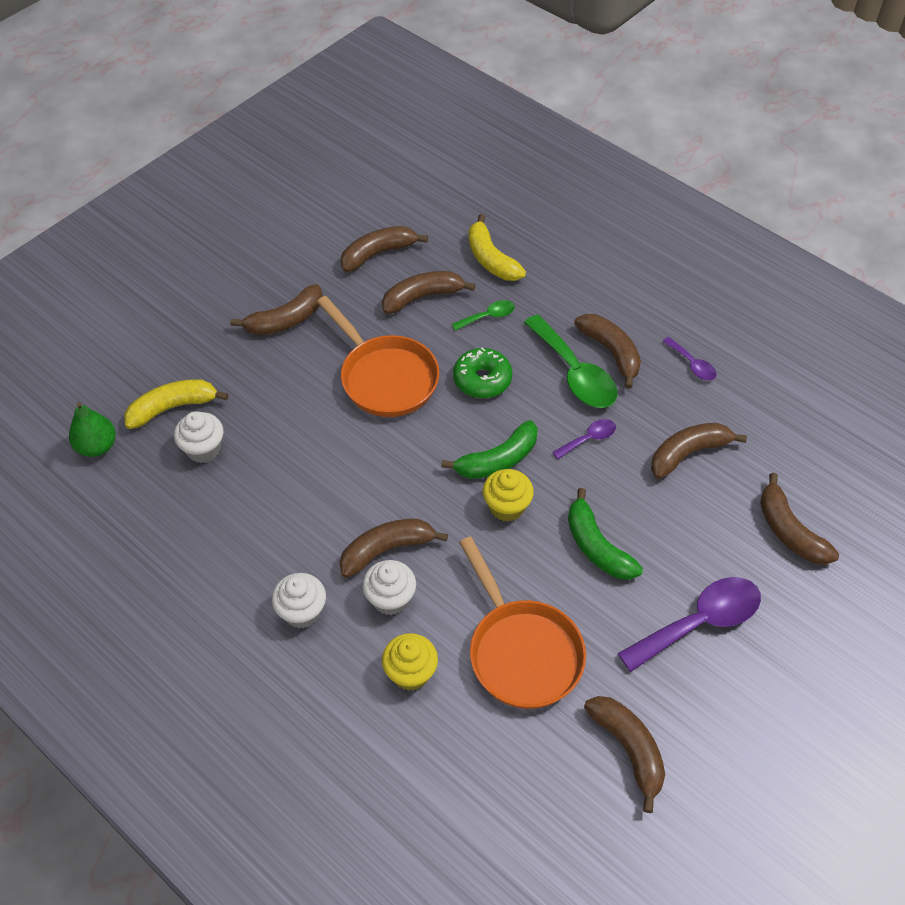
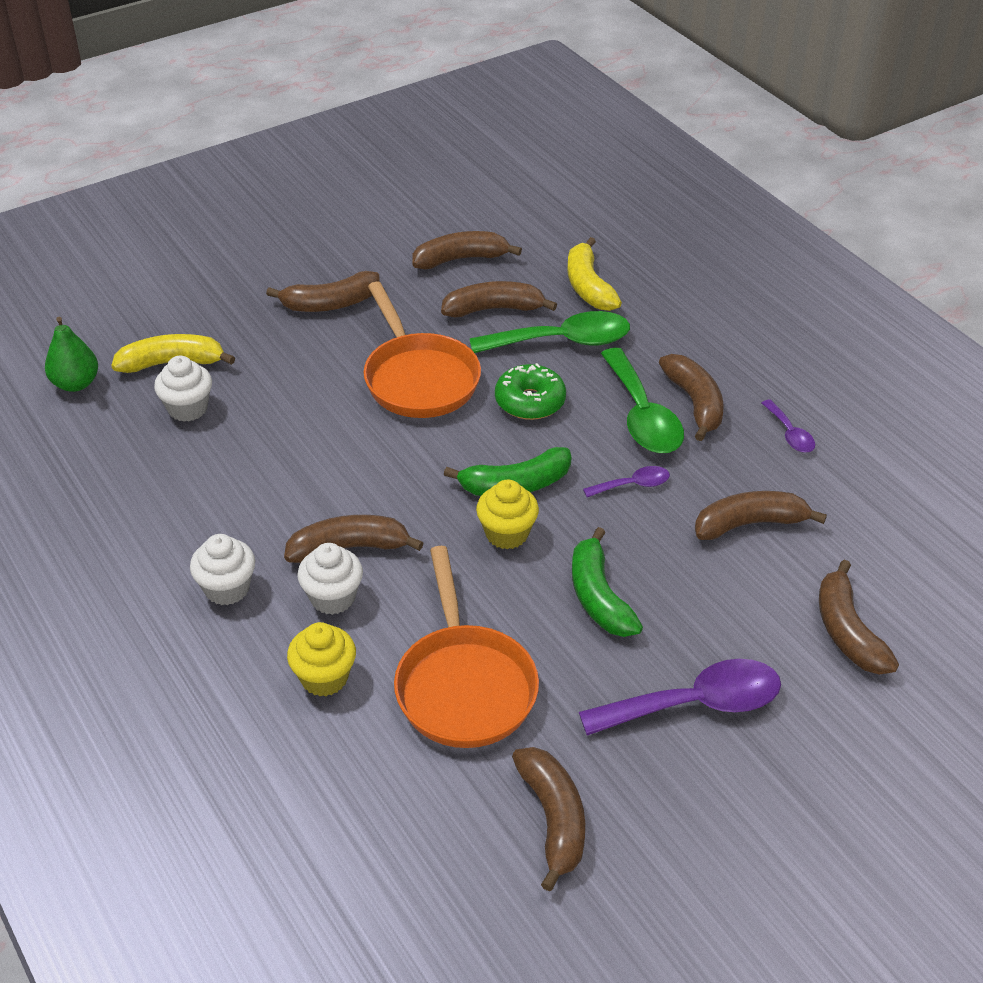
camera: 15 degrees right, 10 degrees down
(488, 316) = (562, 341): green spoon -> green spoon, size x2.01

